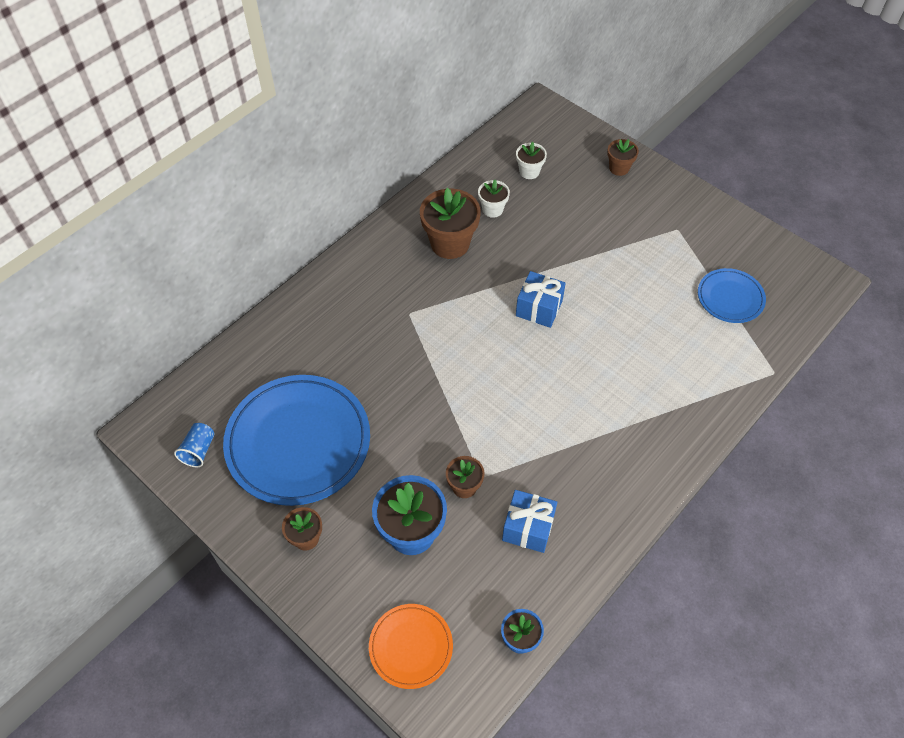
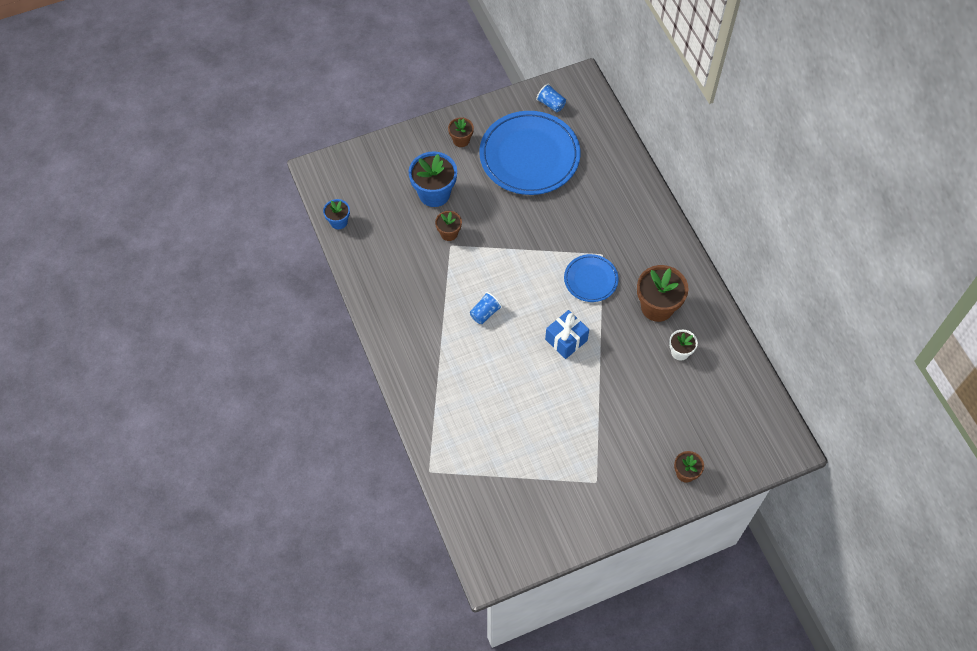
camera: 115 degrees right, 5 degrees up
(411, 647) = (366, 168): orange plate -> none
(528, 528) = (402, 256): blue gift -> none
(529, 172) = (711, 399): white flower pot -> none
(553, 399) = (485, 313): none -> blue cup
(730, 298) = (509, 481): blue plate -> blue plate (590, 279)

